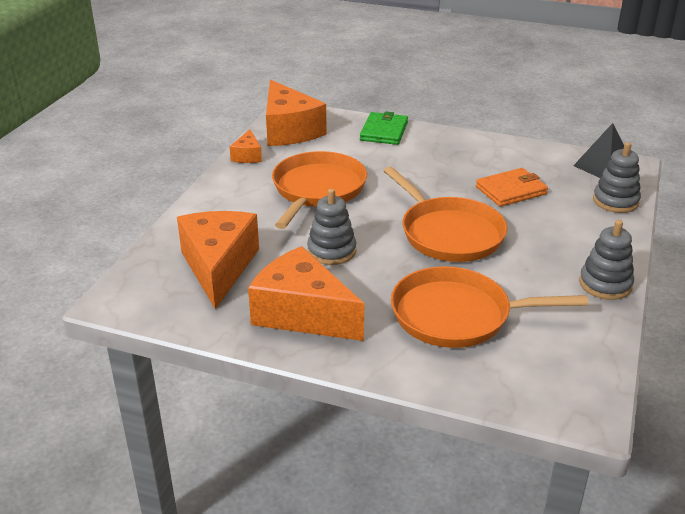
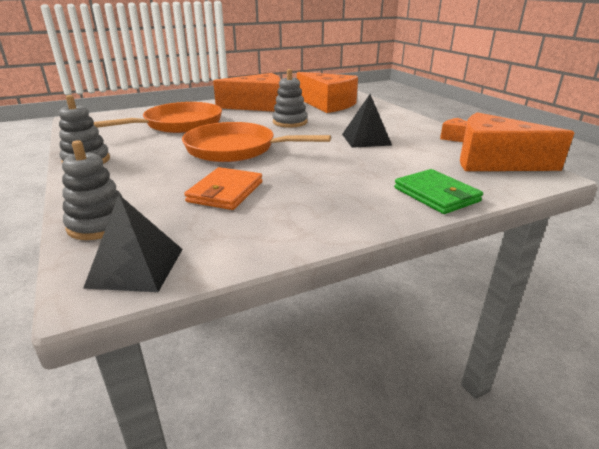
camera: 135 degrees right, 5 degrees down
(317, 189) = (366, 139): orange pan -> black pyramid

